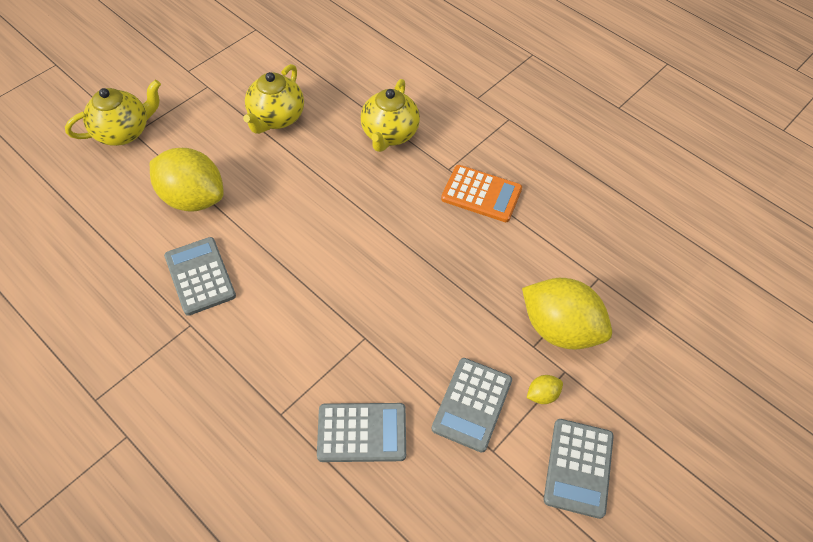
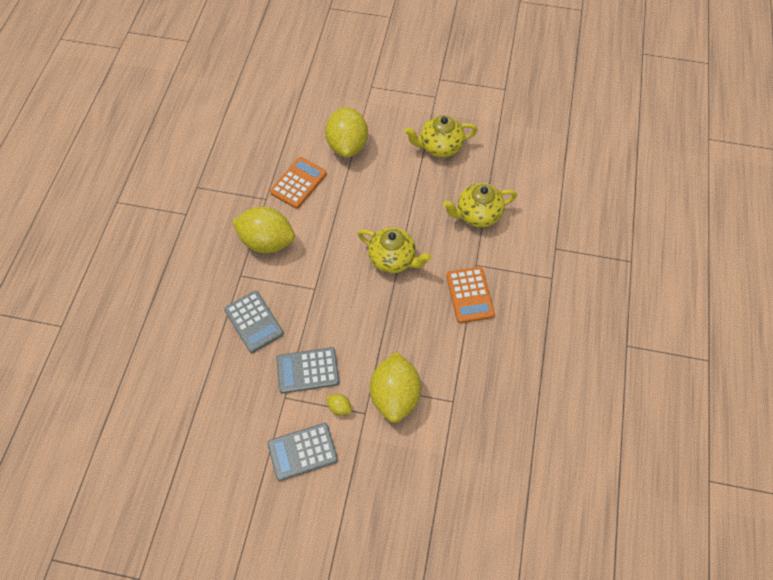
camera: 60 degrees right, 5 degrees up
(124, 132) = (368, 82): yellow teapot -> yellow teapot (393, 259)
(200, 276) = (298, 183): grey calculator -> orange calculator
(255, 356) = (267, 241): none -> yellow lemon

